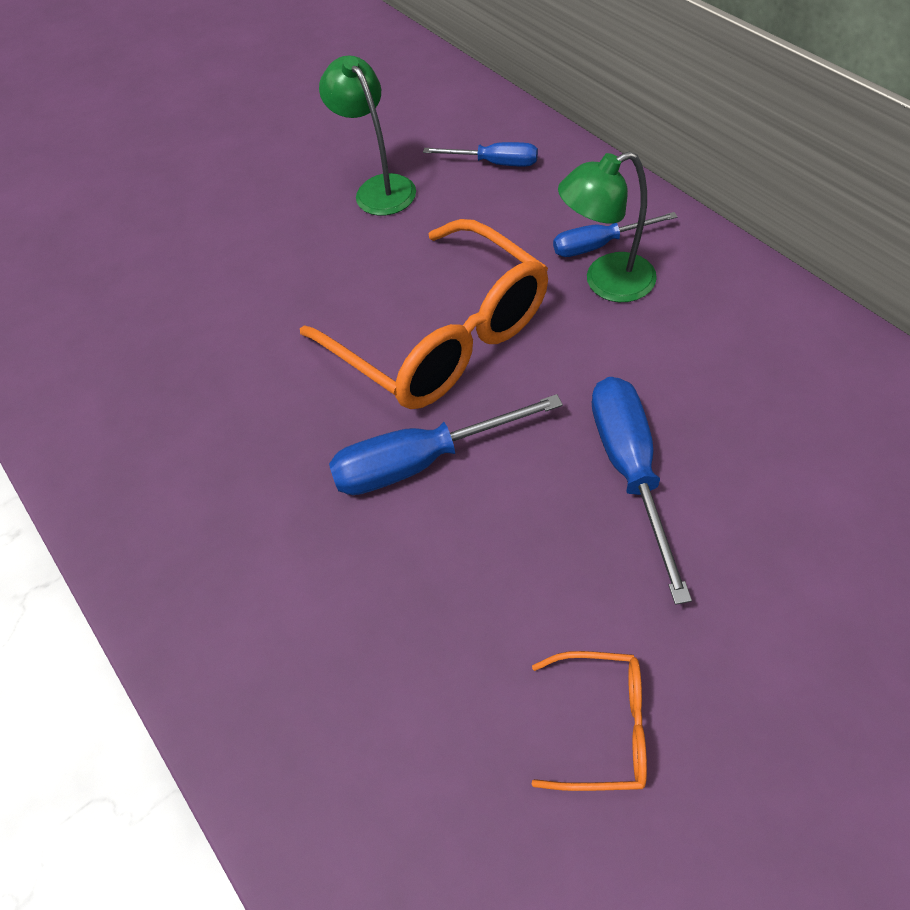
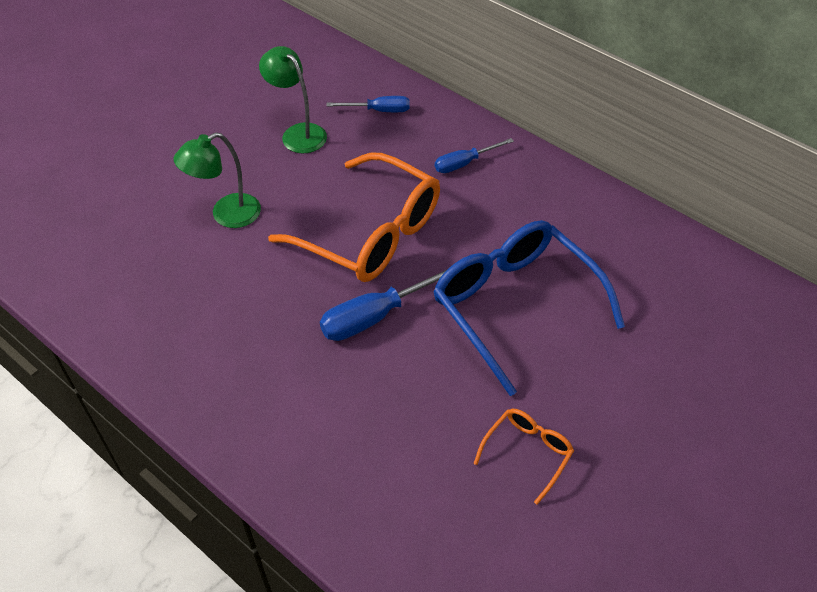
camera: 20 degrees left, 5 degrees down
(603, 726) = (527, 453): orange glasses -> orange glasses turned 45 degrees counterclockwise
(606, 282) = (474, 188): green lamp -> green lamp (226, 215)
(630, 470) = (514, 305): blue screwdriver -> blue glasses

